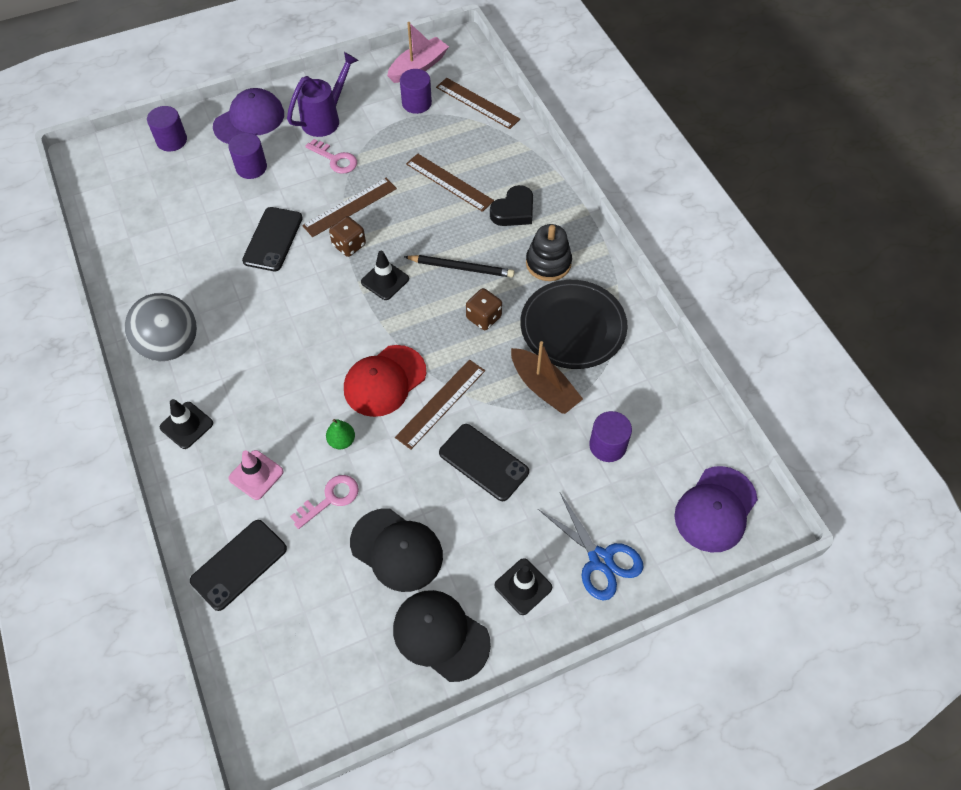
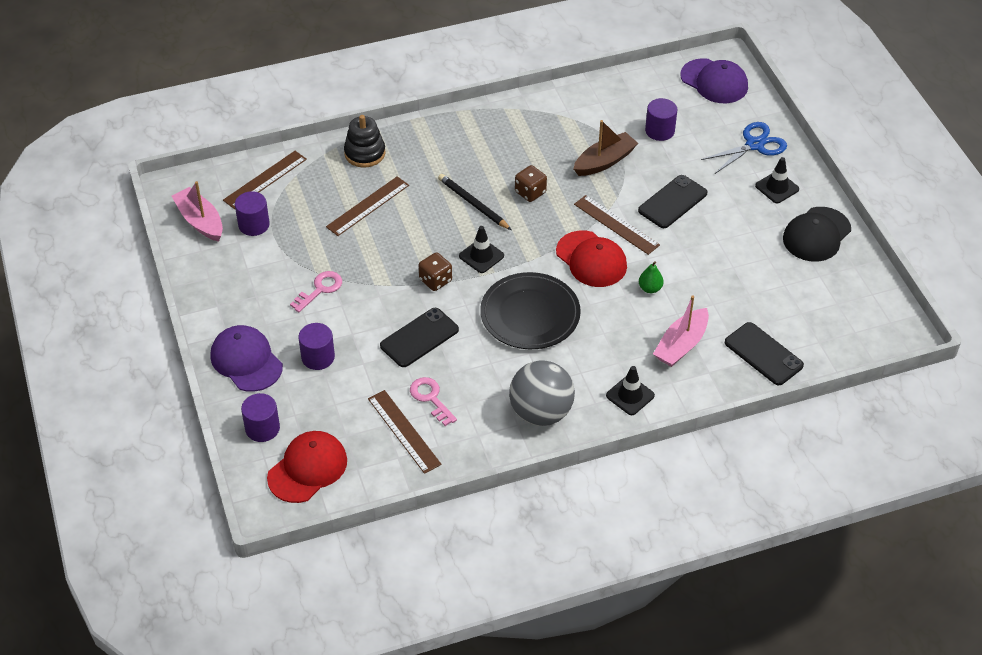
camera: 85 degrees left, 10 degrees down
(123, 175) = (307, 469): none -> red cap
(256, 475) = (681, 345): pink traffic cone -> pink boat
(273, 239) = (419, 338): black phone -> black phone turned 60 degrees counterclockwise
(326, 118) = (259, 296): purple watering can -> none
(330, 499) = (704, 296): pink key -> pink key (431, 398)
(350, 207) = (387, 279): brown ruler -> brown ruler (404, 431)
(396, 550) = (749, 257): black cap -> none
(461, 268) = (473, 204): black pencil -> black pencil turned 60 degrees counterclockwise
(514, 211) = (411, 164): black heart -> none
(548, 263) = (475, 147): black stacking toy -> black stacking toy (365, 153)
(573, 327) = (545, 139): black plate -> black plate (530, 314)

